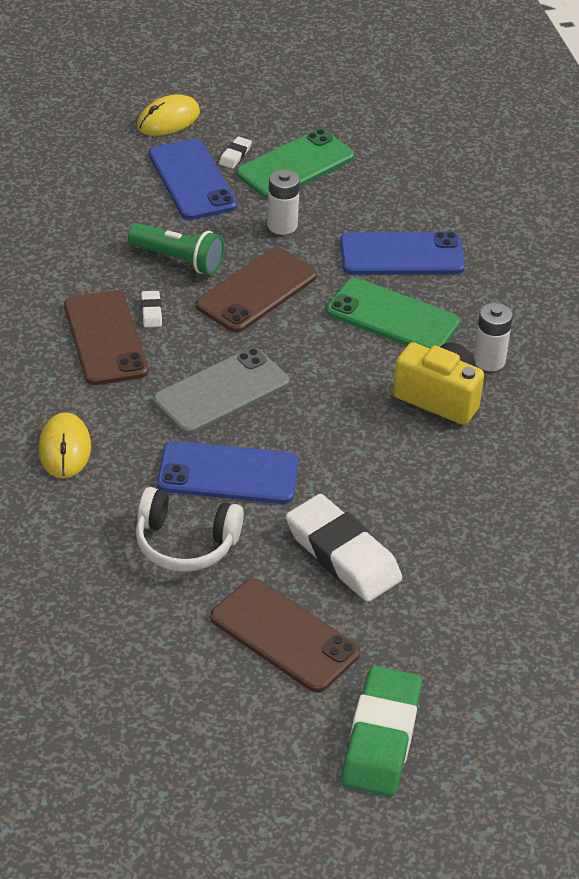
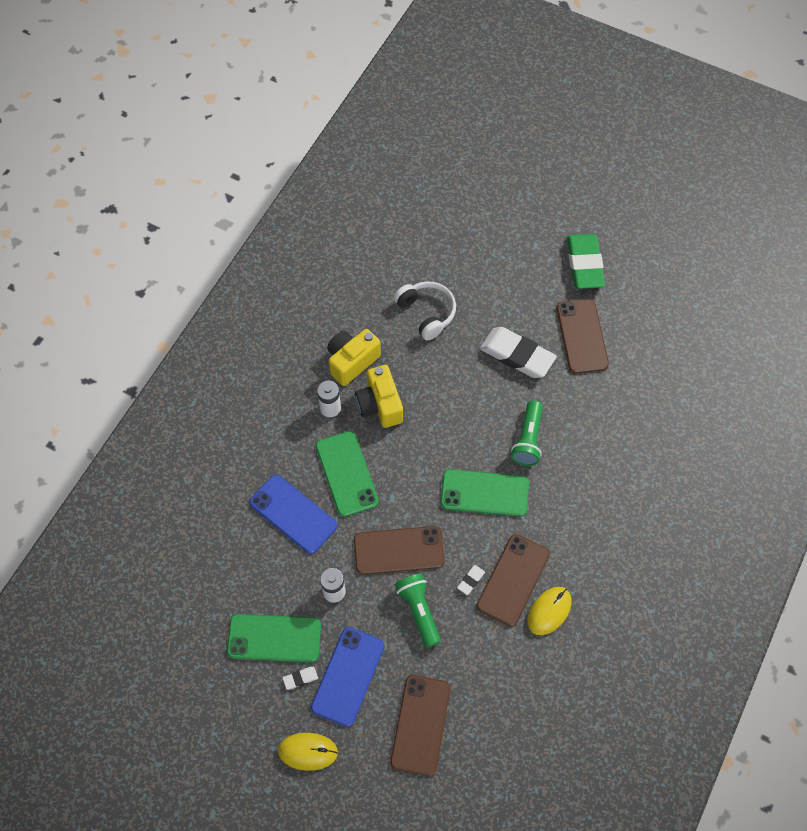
camera: 135 degrees left, 20 degrees up
(64, 449) = (597, 517): yellow mouse -> yellow mouse (549, 611)
(82, 188) = (420, 725): none -> brown phone
(185, 543) = (584, 415): white headphones -> white headphones (426, 313)
(221, 392) = (484, 493): grey phone -> green phone
(228, 473) = (528, 439): blue phone -> green flashlight
(343, 555) = (517, 355): white eraser -> white eraser turned 60 degrees counterclockwise
(381, 738) = (584, 264): green eraser -> green eraser turned 60 degrees counterclockwise
(527, 418) = (352, 361): none -> yellow camera

